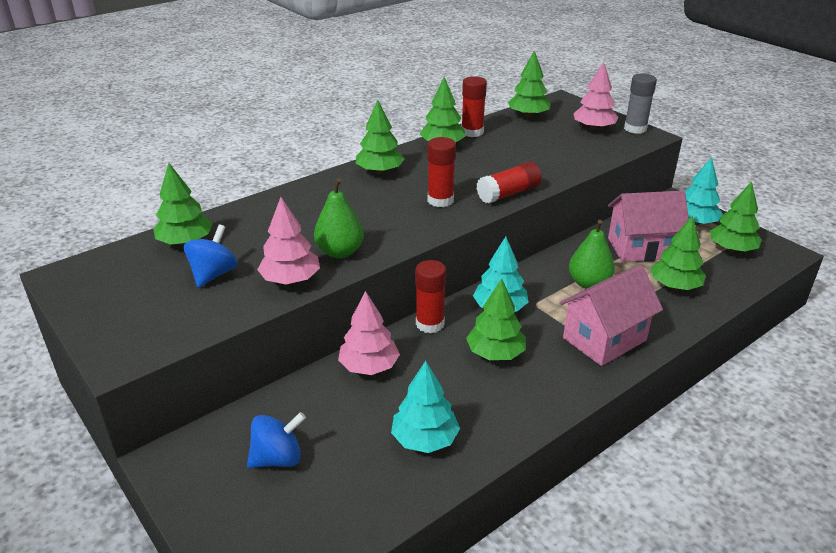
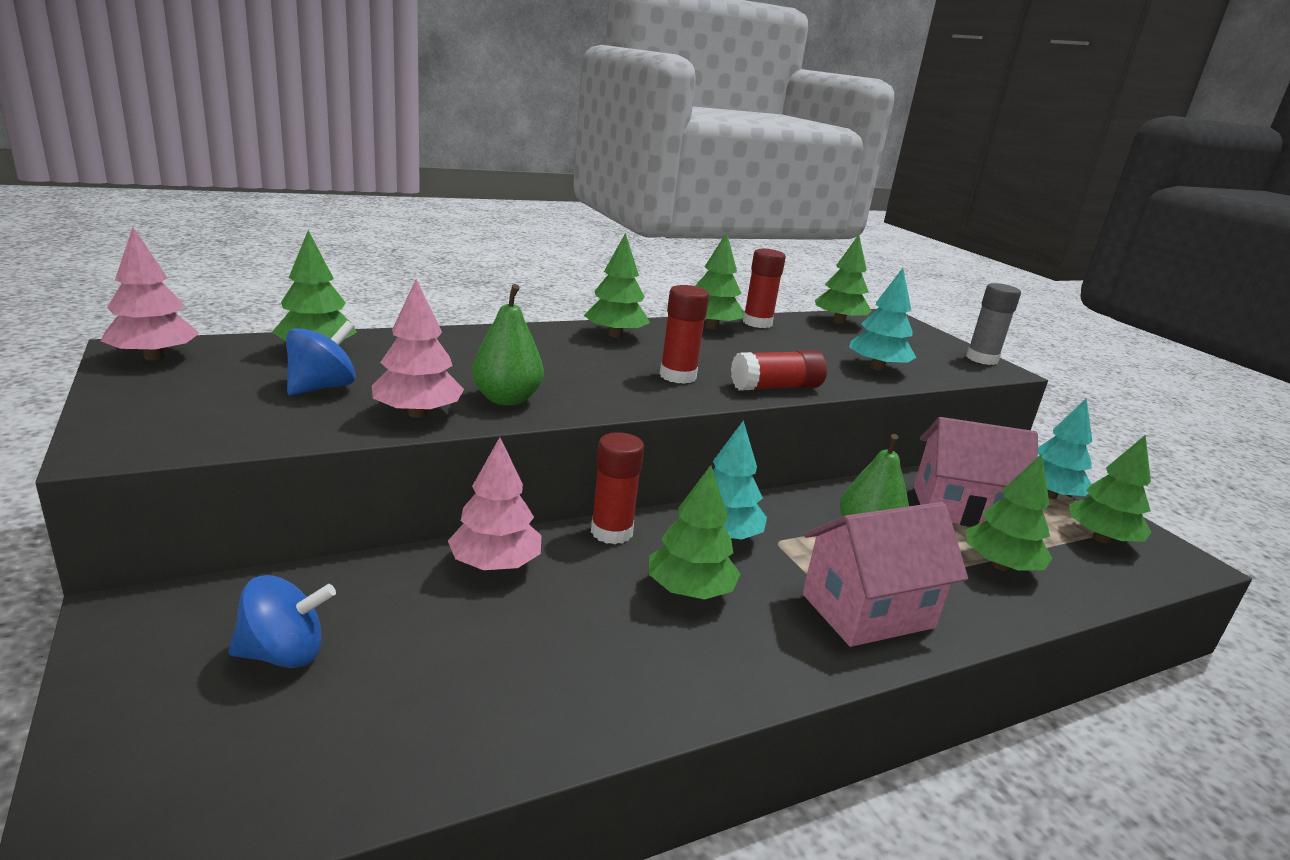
camera: 10 degrees right, 10 degrees down
(425, 439) = (521, 684): turquoise tree -> turquoise tree (877, 368)
(593, 128) = (923, 348): pink tree -> pink tree (154, 357)

